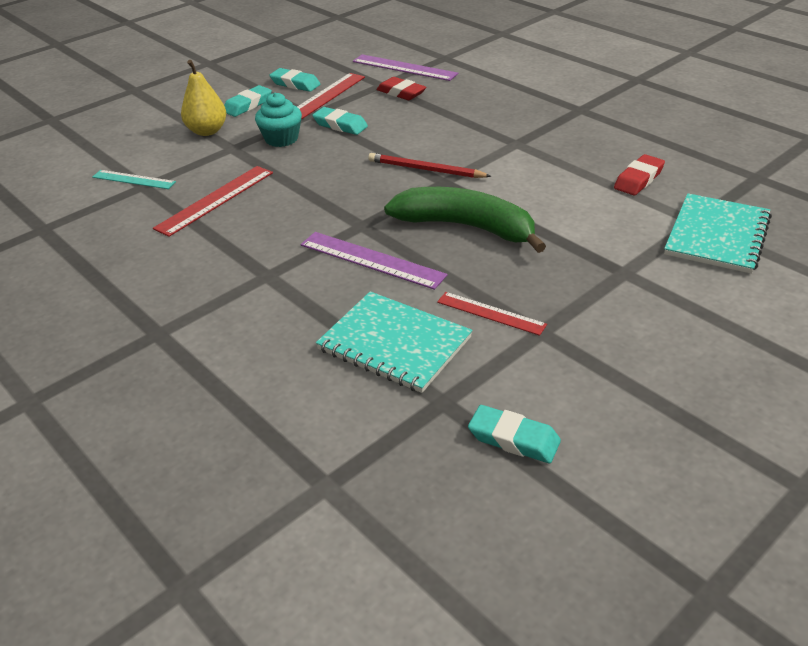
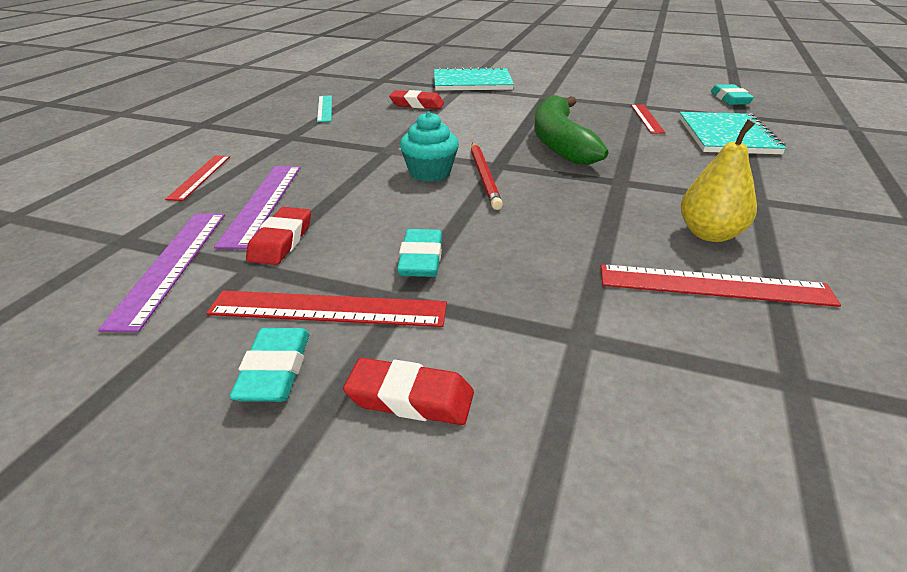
camera: 120 degrees left, 5 degrees down
(134, 179) = (801, 408): turquoise ruler -> turquoise ruler (324, 108)
(207, 131) = (558, 403): yellow pear -> yellow pear (710, 234)
(248, 105) = (410, 398): turquoise eraser -> red eraser
(281, 139) = (506, 296): turquoise cupcake -> turquoise cupcake (430, 173)
(371, 260) = (659, 164): purple ruler -> purple ruler (263, 203)
(518, 76) = (200, 177): none -> red ruler

